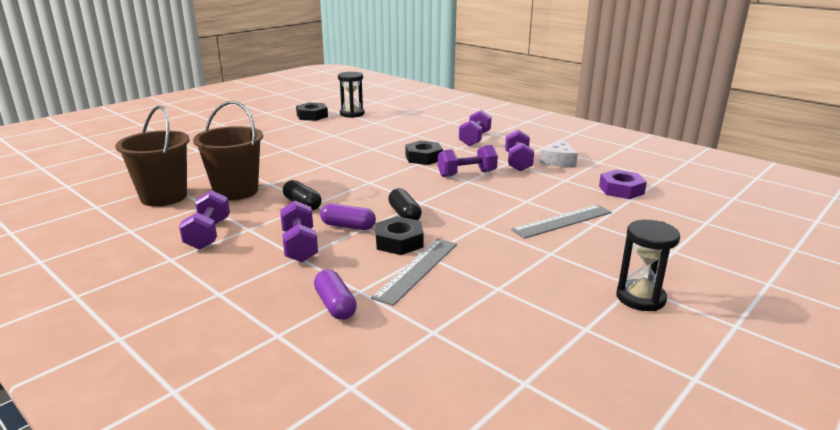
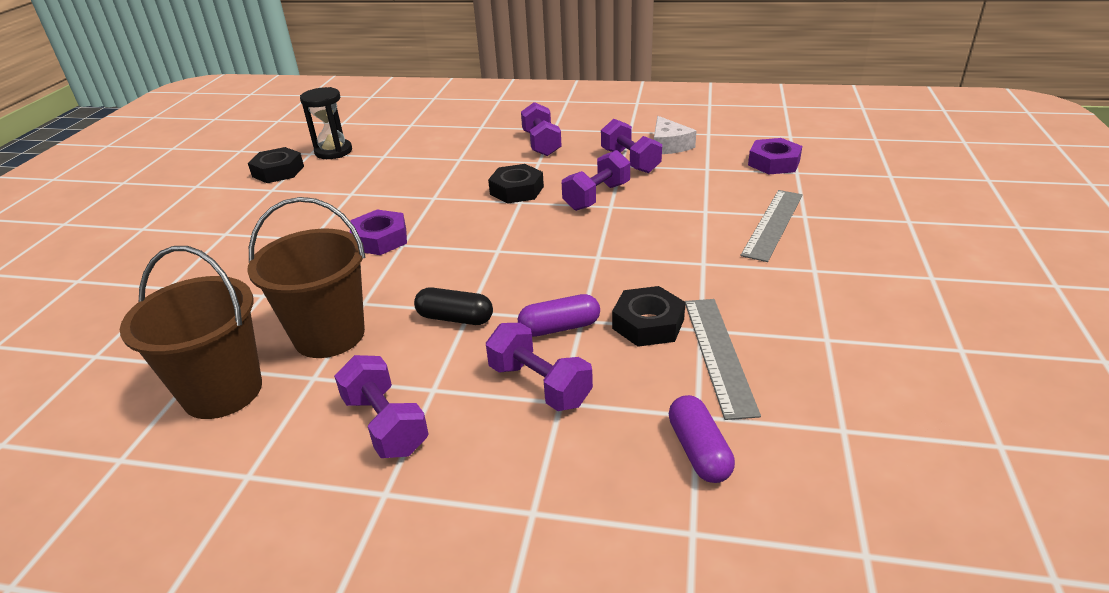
camera: 30 degrees left, 10 degrees up
(317, 159) = (380, 239): none -> purple nut
(335, 305) = (699, 450): purple capsule -> purple capsule turned 45 degrees clockwise
(404, 214) = (602, 282): black capsule -> none
(640, 298) = (955, 289): black hourglass -> none

